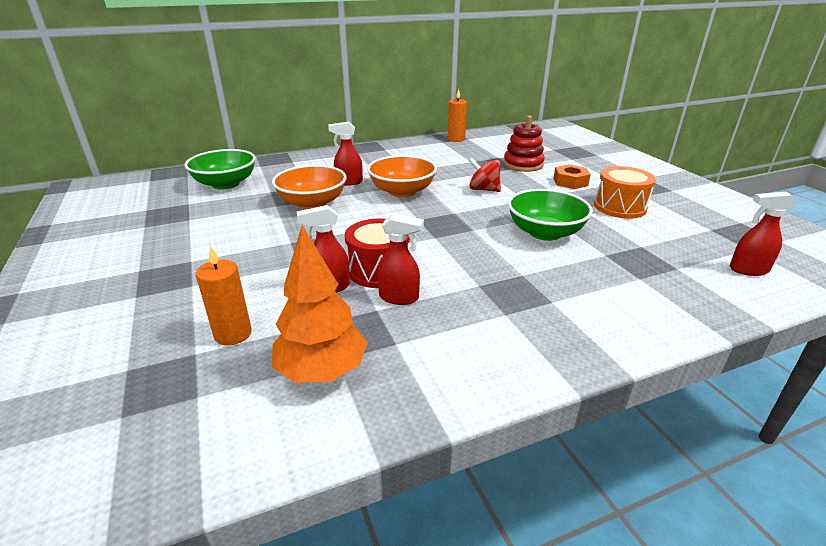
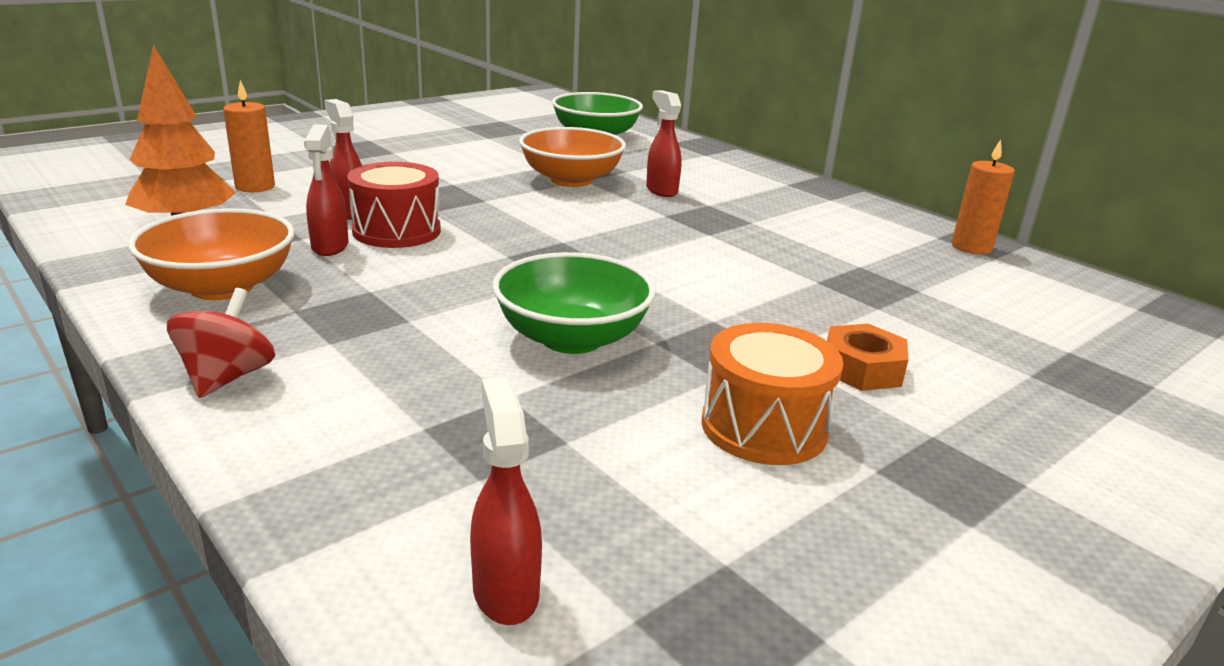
camera: 70 degrees right, 5 degrees down
(402, 191) = (657, 224): orange bowl -> orange bowl (222, 287)
(483, 189) = (725, 282): red spinning top -> red spinning top (227, 377)
(523, 164) = (907, 315): red stacking toy -> none

